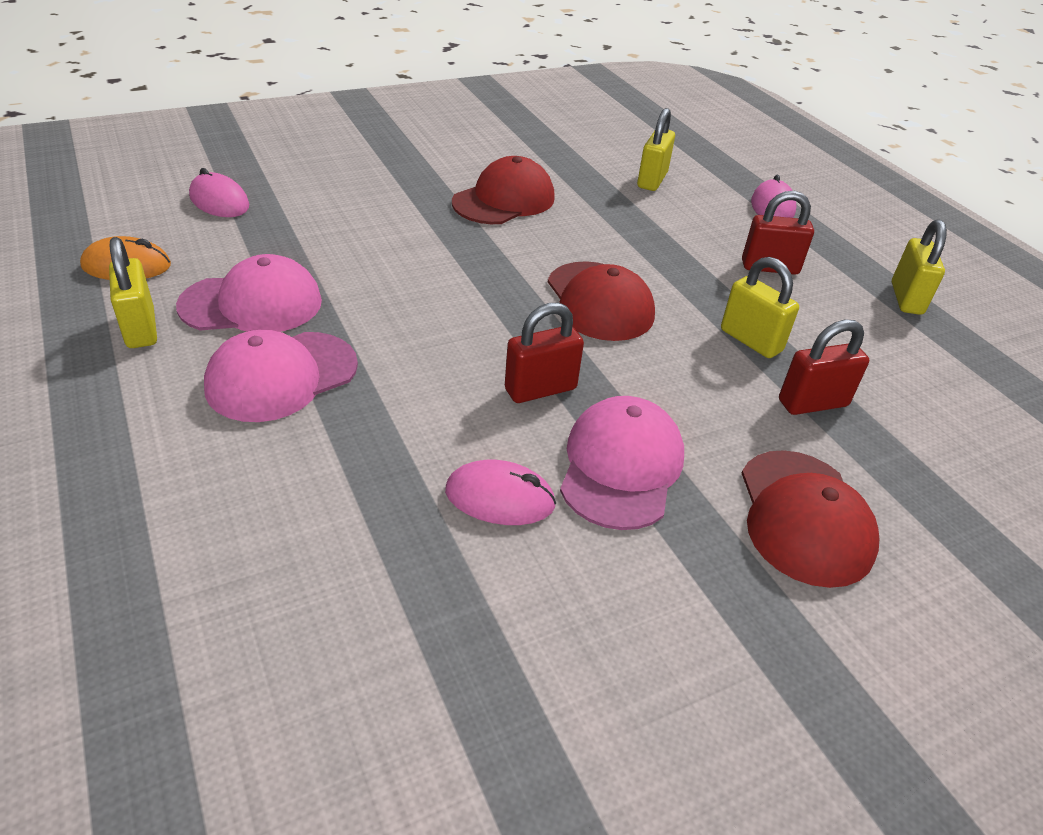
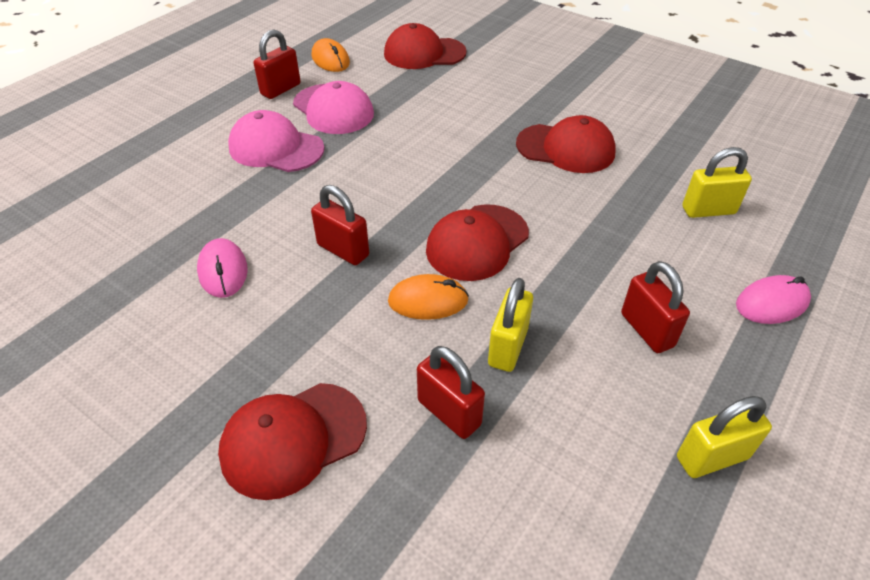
camera: 65 degrees right, 5 degrees up
(140, 328) = (281, 89): yellow padlock -> red padlock
(219, 201) = (424, 53): pink mouse -> red cap
(621, 466) = (287, 316): pink cap -> none
(662, 362) = (428, 301): none -> orange mouse

